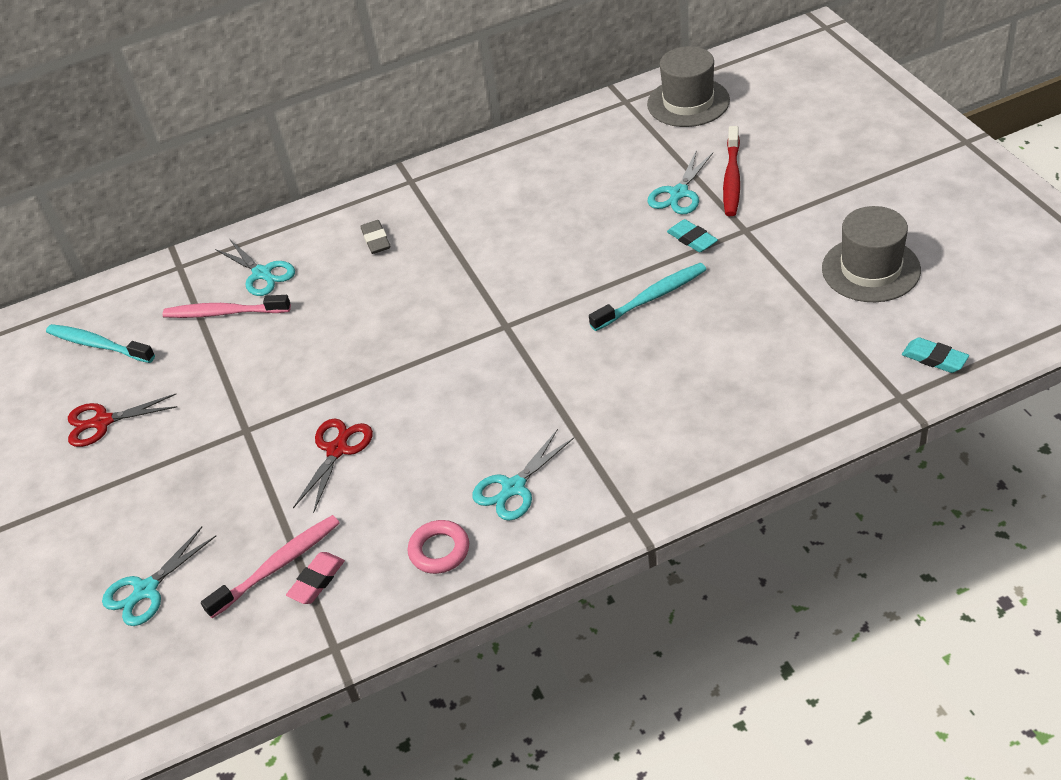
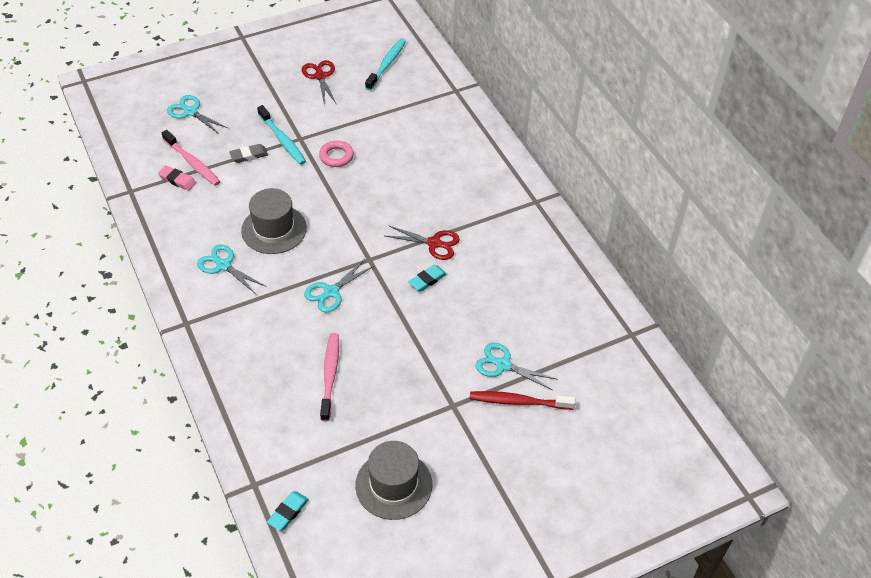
camera: 80 degrees right, 5 degrees up
(224, 313) = (406, 117): pink toothbrush -> pink toothbrush (330, 375)
(262, 274) = (442, 131): turquoise scissors -> turquoise scissors (331, 292)
(337, 450) = (274, 181): red scissors -> red scissors (434, 243)
(376, 240) = (469, 186): grey eraser -> grey eraser (249, 155)
(439, 550) = (184, 232): pink ring -> pink ring (336, 156)
(651, 297) = (384, 342): turquoise toothbrush -> turquoise toothbrush (282, 140)
(688, 102) = (627, 378): grey hat -> grey hat (274, 229)
(692, 239) = (446, 370): turquoise eraser -> turquoise eraser (427, 280)

